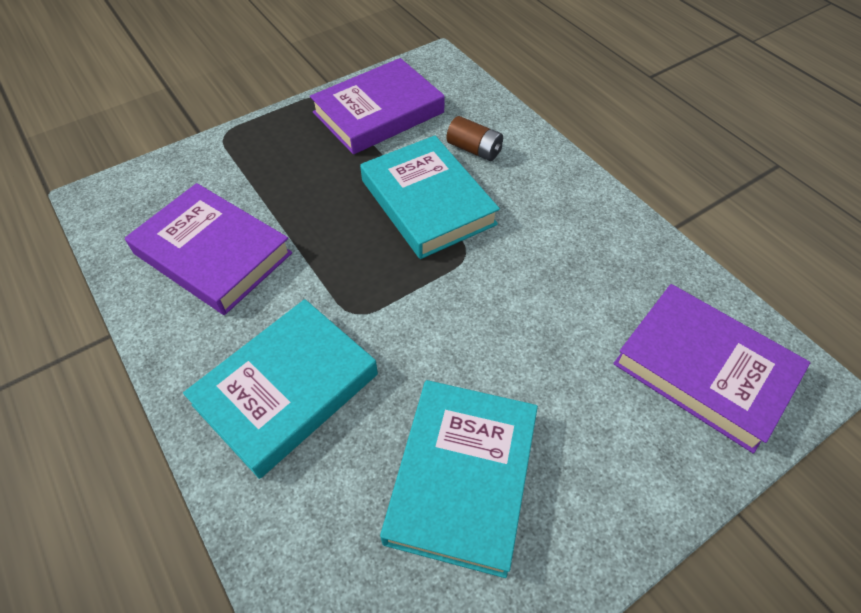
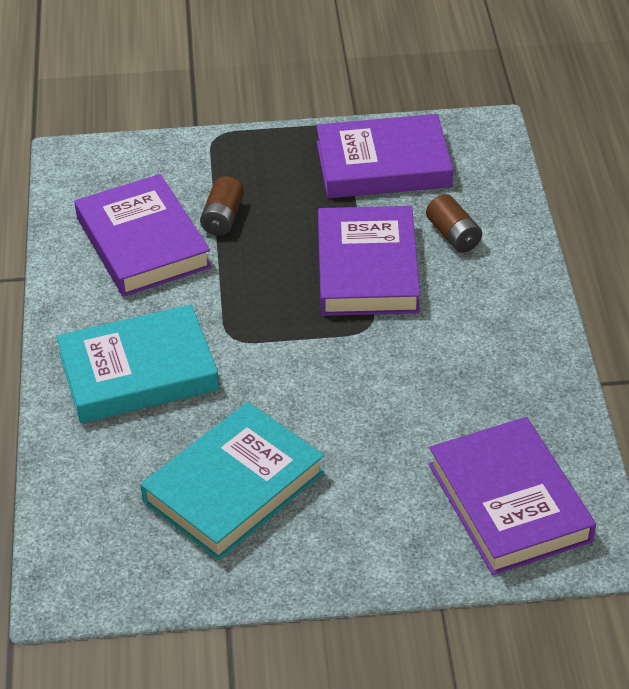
camera: 30 degrees right, 10 degrees down
(274, 203) = (222, 218): none -> brown battery
(427, 202) = (367, 268): turquoise book -> purple book

